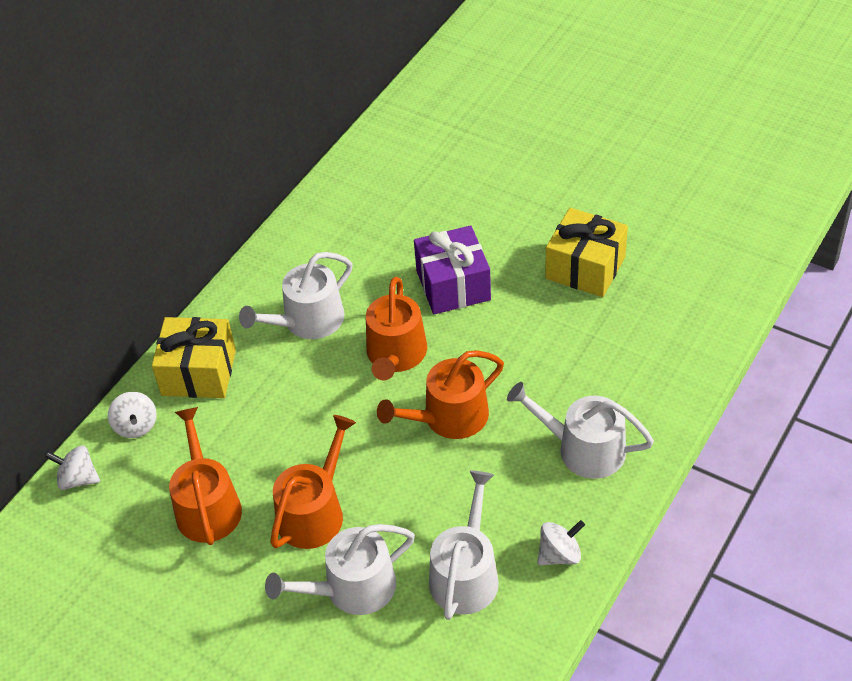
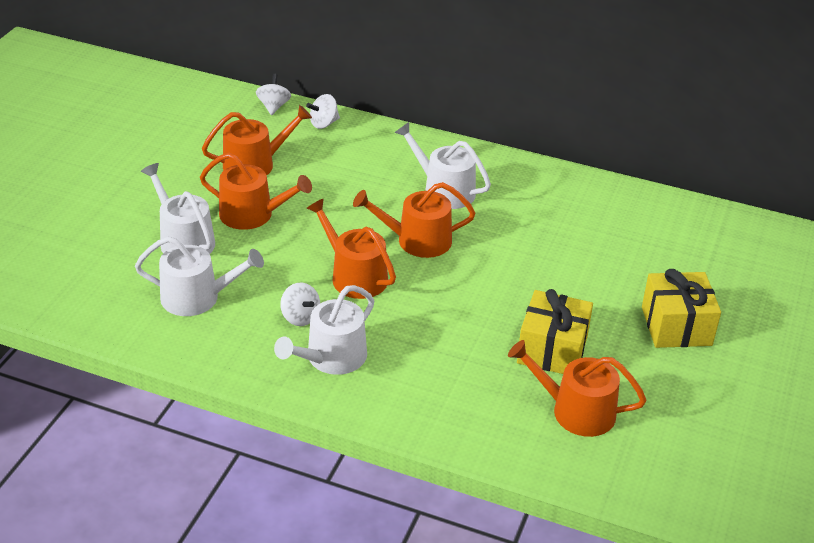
camera: 75 degrees right, 10 degrees down
(199, 372) = (379, 144): yellow gift -> yellow gift (676, 326)
(453, 285) = (505, 266): purple gift -> none
(559, 554) = (218, 349): white spinning top -> white spinning top (300, 317)
(583, 449) = (331, 358): white watering can -> white watering can turned 150 degrees counterclockwise
(670, 264) = (575, 411): none -> orange watering can

